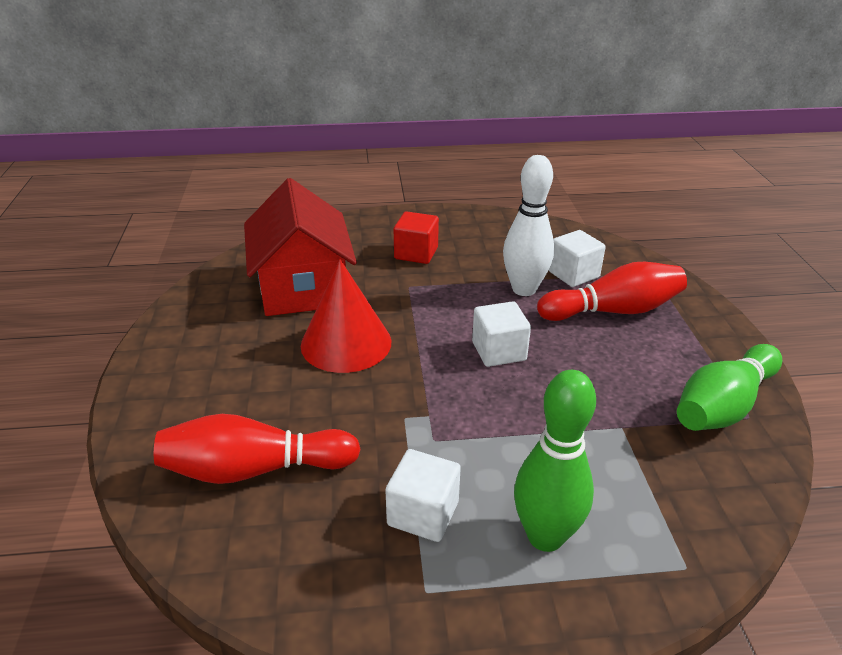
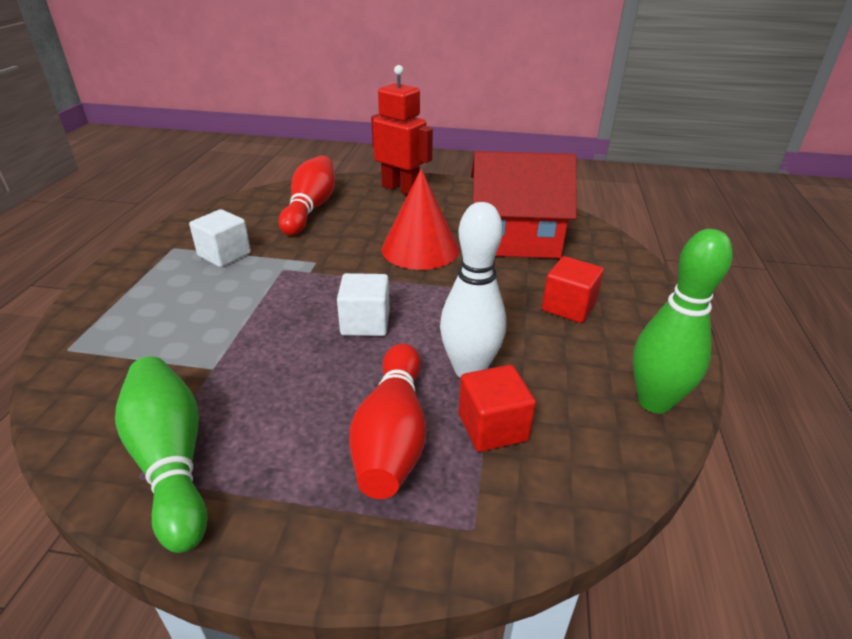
camera: 105 degrees right, 0 degrees up
(171, 391) = (400, 189): none -> red robot
(545, 536) = (159, 295): green bowling pin -> green bowling pin (654, 401)
(573, 274) = (492, 427): white cube -> red cube

